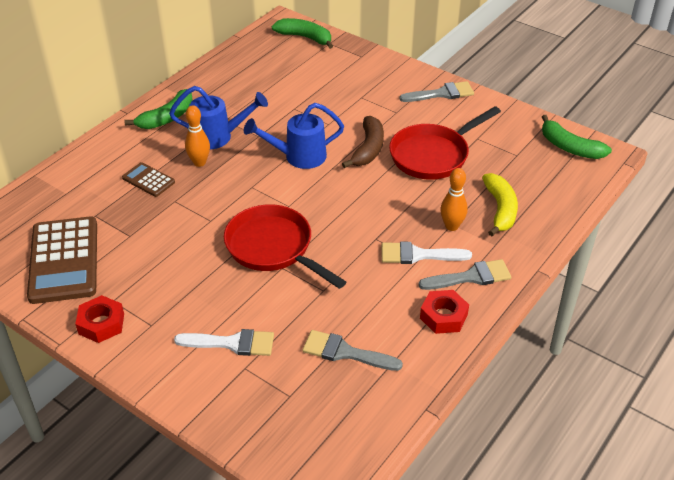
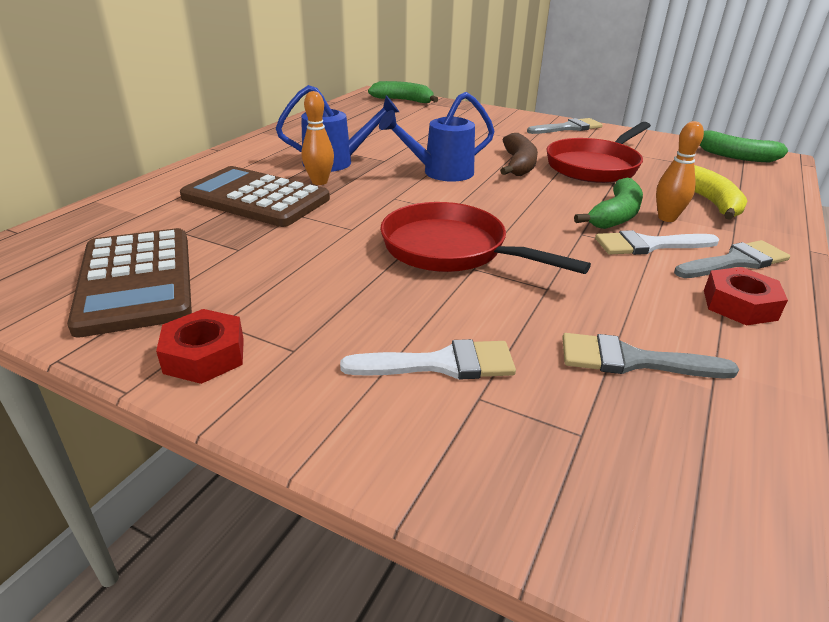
camera: 10 degrees left, 10 degrees down
(148, 180) = (255, 198): brown calculator -> brown calculator, size x2.04
(167, 118) = (269, 151): green banana -> green banana (615, 215)

